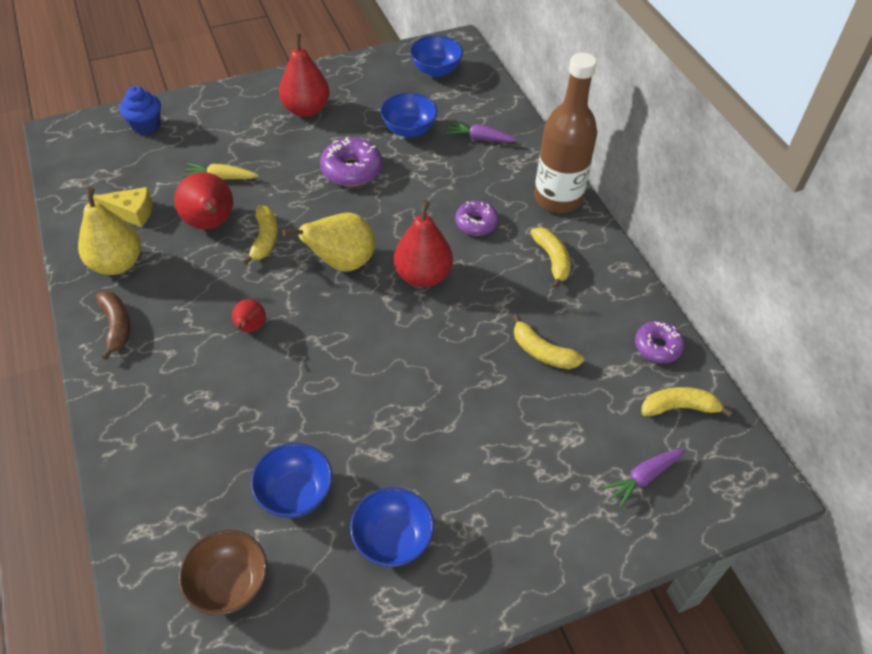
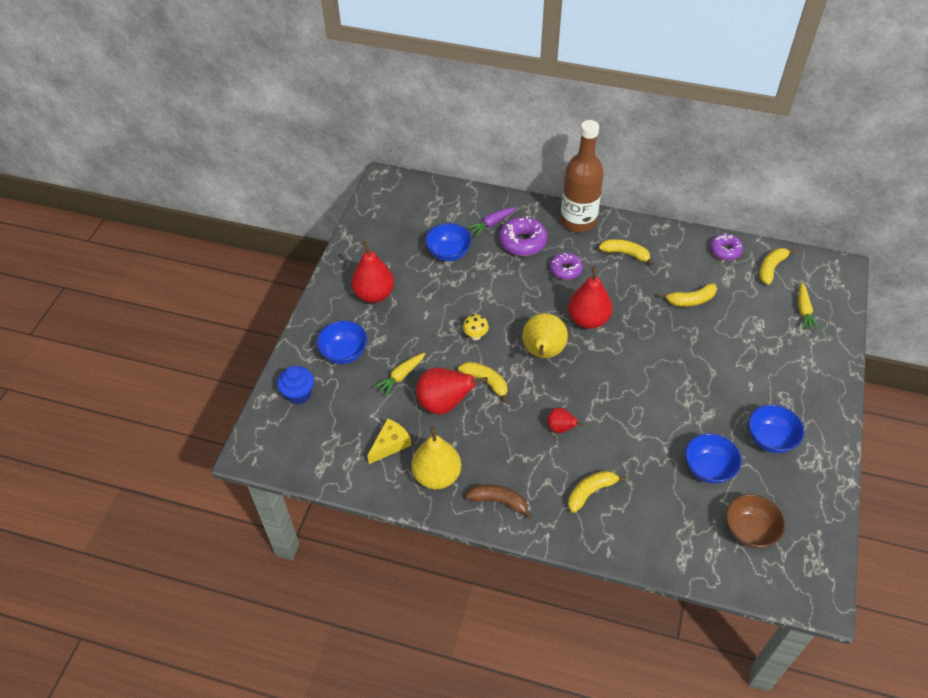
camera: 50 degrees left, 0 degrees up
(181, 396) = (590, 492): none -> yellow banana
(318, 202) = (475, 336): none -> yellow mushroom
(352, 170) = (460, 303): purple donut -> purple donut (523, 242)
(436, 70) = (401, 206): blue bowl -> blue bowl (344, 353)
(643, 477) = (803, 311): purple carrot -> yellow carrot

